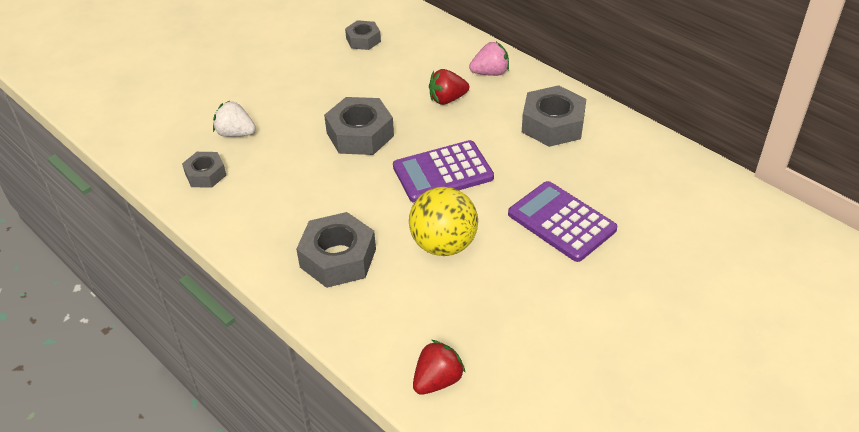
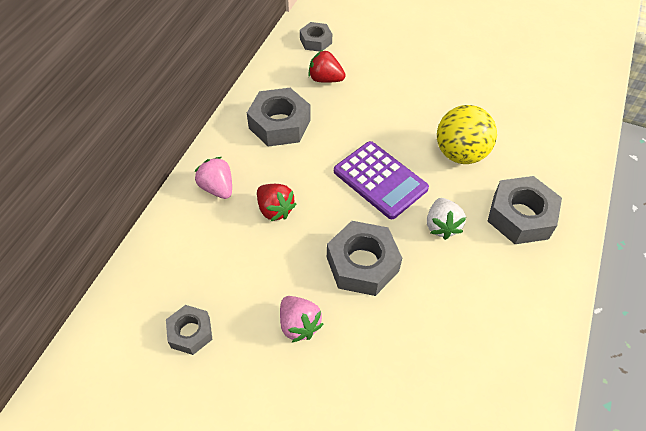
camera: 115 degrees left, 10 degrees up
(205, 174) = (499, 385): grey nut -> grey nut (316, 41)
(236, 133) = (422, 391): white strawberry -> white strawberry (441, 226)
(332, 88) = (299, 325): none -> pink strawberry
(437, 380) = (575, 121): red strawberry -> red strawberry (325, 79)
(561, 222) = (393, 94): purple calculator -> none

